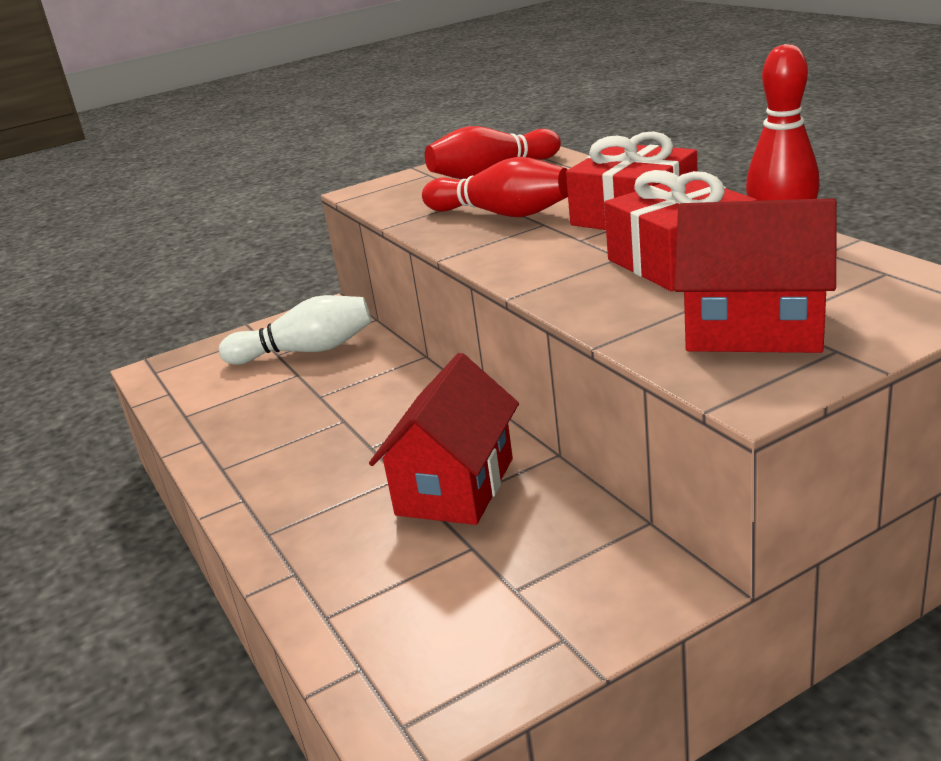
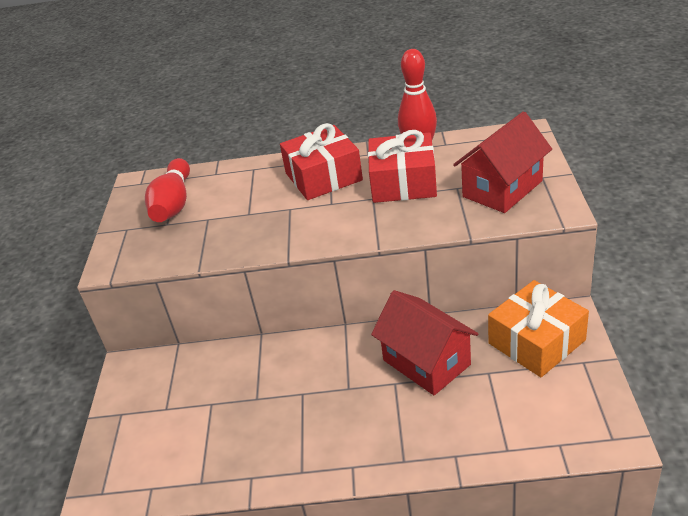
camera: 60 degrees left, 10 degrees up
(306, 351) = (182, 391): white bowling pin -> none
(502, 214) = (251, 218): red bowling pin -> none
(574, 571) = (536, 341): none -> orange gift

